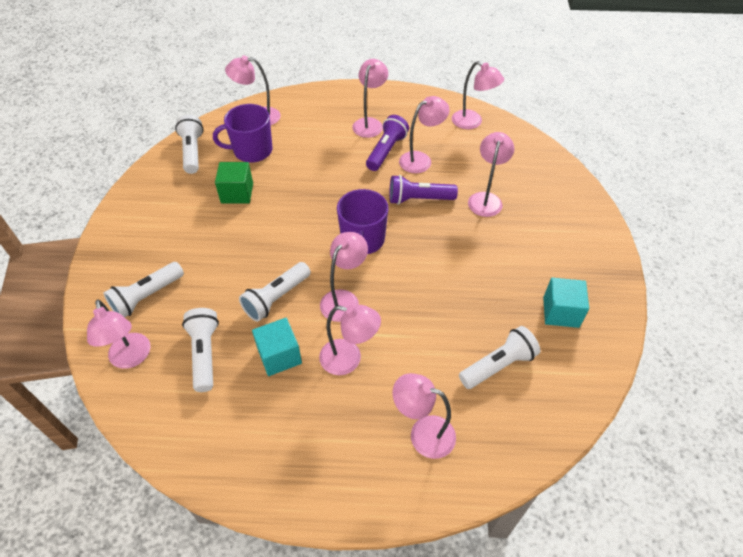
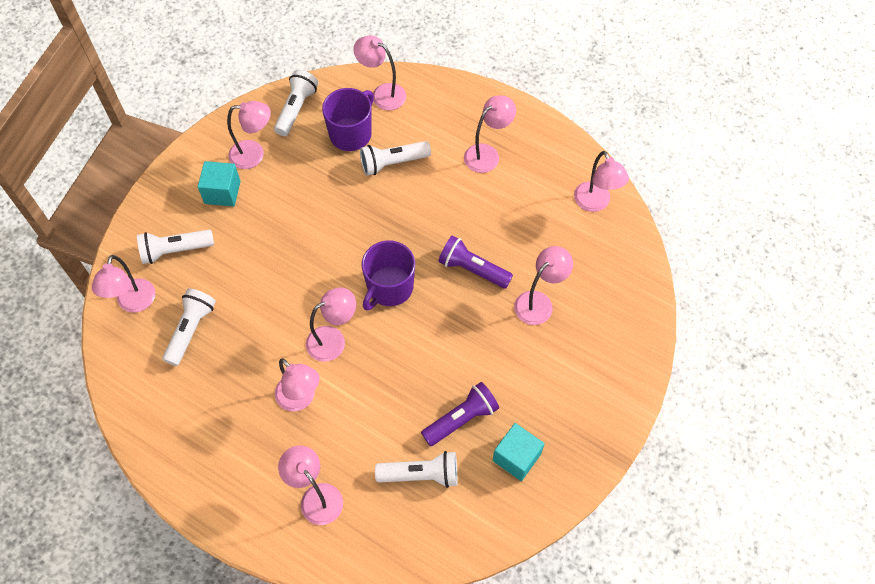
camera: 30 degrees right, 10 degrees up
(237, 193) = (309, 177): green cube -> none
(252, 151) = (351, 134): purple mug -> purple mug turned 105 degrees clockwise
(276, 298) = (277, 308): white flashlight -> white flashlight (393, 163)
(279, 355) = (247, 364): turquoise cube -> turquoise cube (222, 192)
(386, 151) = (480, 196): purple flashlight -> purple flashlight (461, 419)
(421, 159) = (508, 224): pink lamp -> pink lamp (254, 154)

